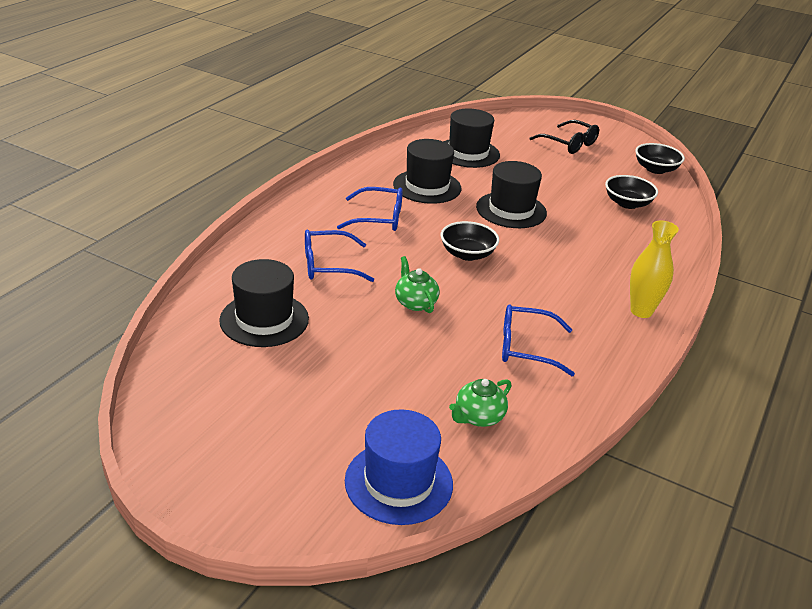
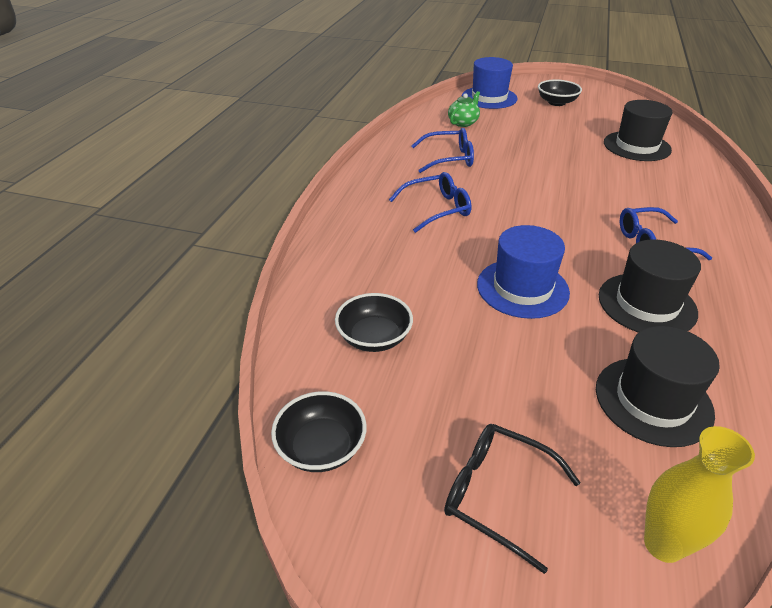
camera: 170 degrees right, 5 degrees up
(328, 265) = (641, 188): blue glasses -> blue glasses (437, 209)
(415, 302) = (547, 173): green teapot -> none
(467, 254) = (535, 221): black bowl -> black bowl (556, 102)
(511, 210) = (522, 288): black hat -> blue hat
(641, 311) = (361, 198): yellow vase -> yellow vase (663, 544)

